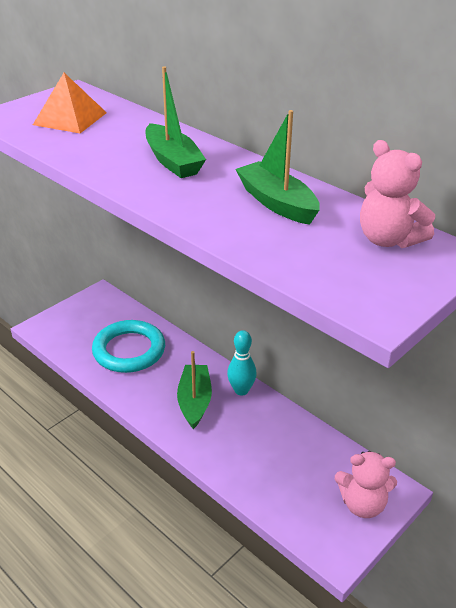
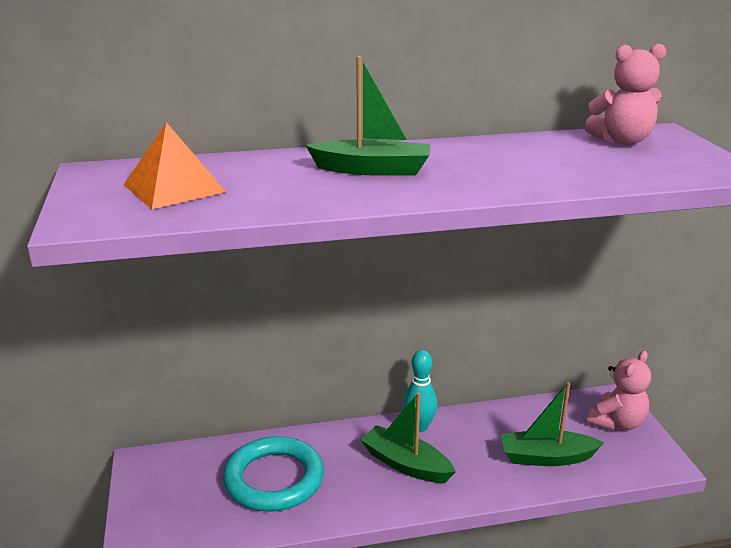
camera: 55 degrees left, 10 degrees down
(277, 203) = (517, 155): green boat -> green boat (546, 457)

